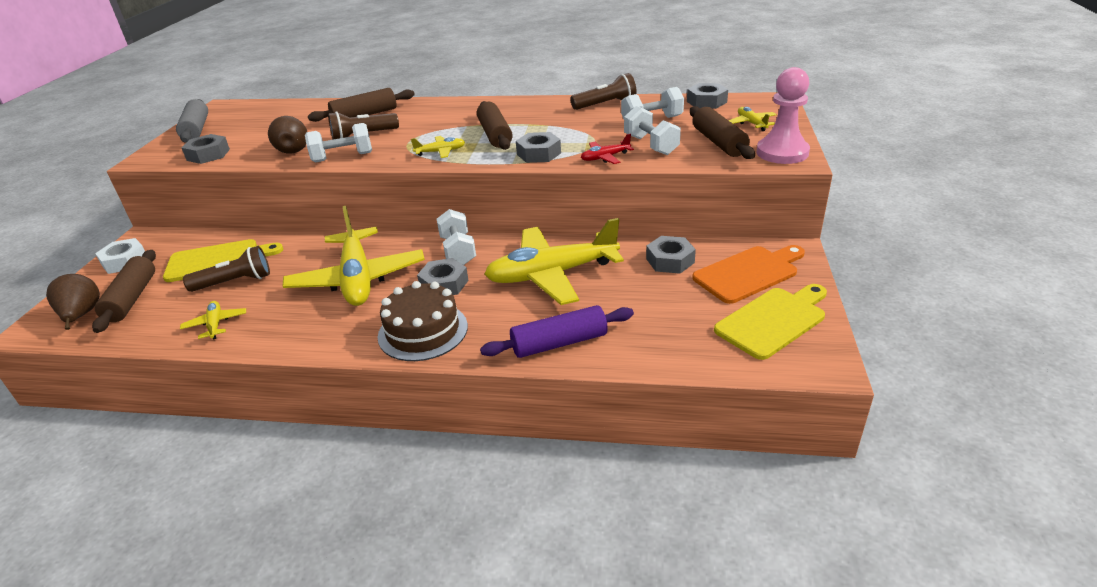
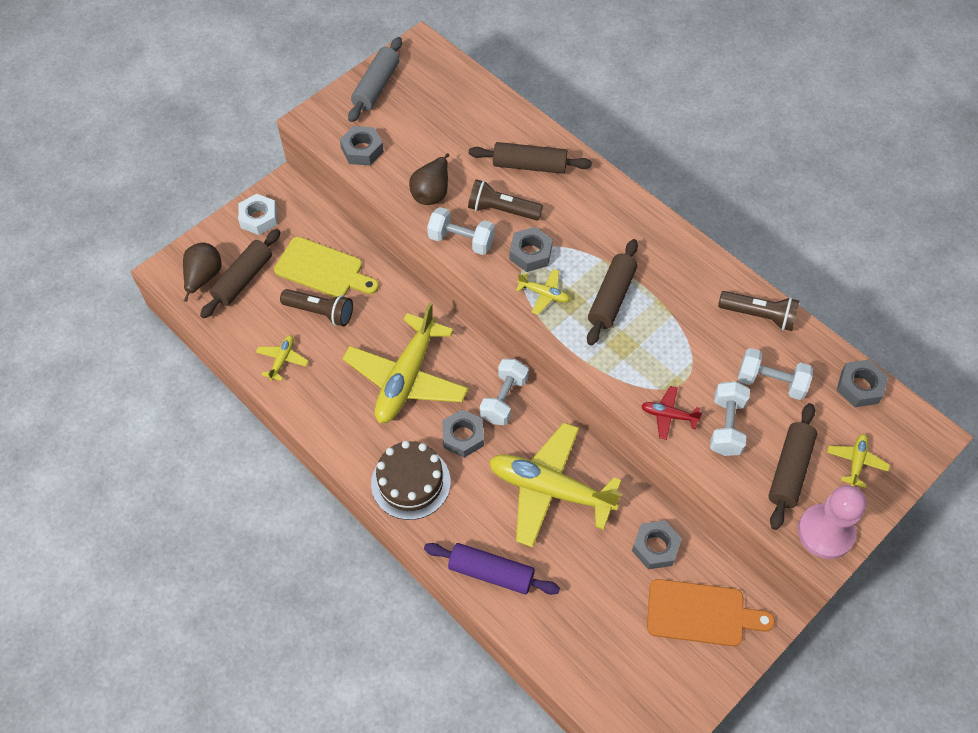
camera: 35 degrees right, 25 degrees up
(539, 154) = (620, 363): grey nut -> grey nut (530, 253)
(773, 320) = (661, 678): yellow cutting board -> none

